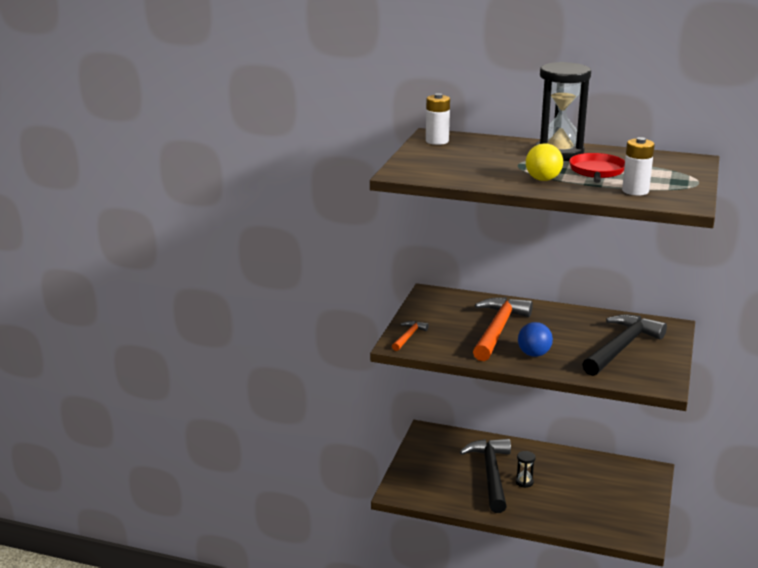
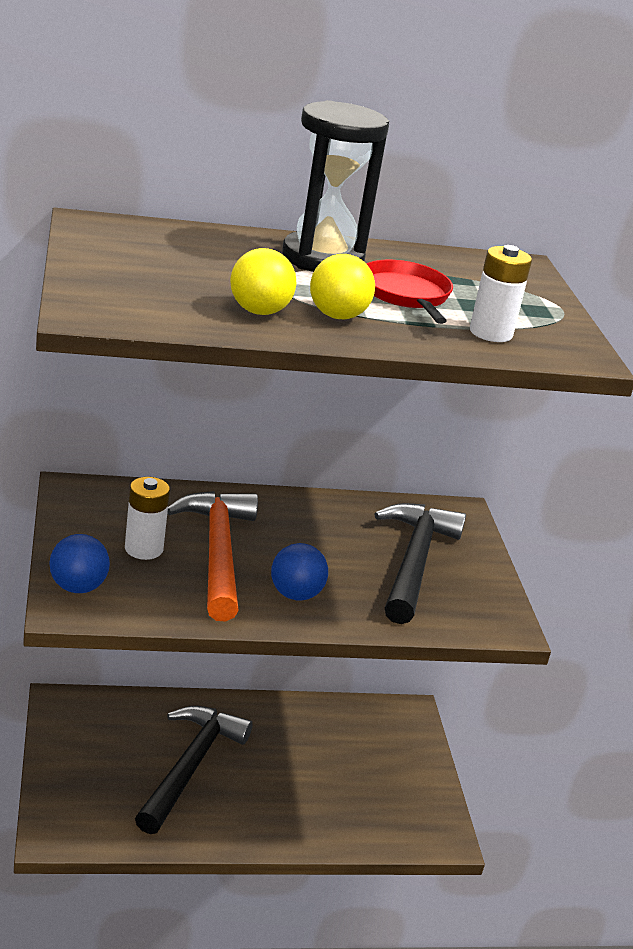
camera: 30 degrees left, 5 degrees up
(408, 336) = (78, 587): orange hammer -> blue ball
(437, 141) = (106, 237): white battery -> white battery (143, 549)
(491, 474) = (190, 766): black hammer -> black hammer turned 45 degrees clockwise
(497, 176) = (259, 311): none -> yellow ball
(524, 482) = (244, 770): black hourglass -> none

